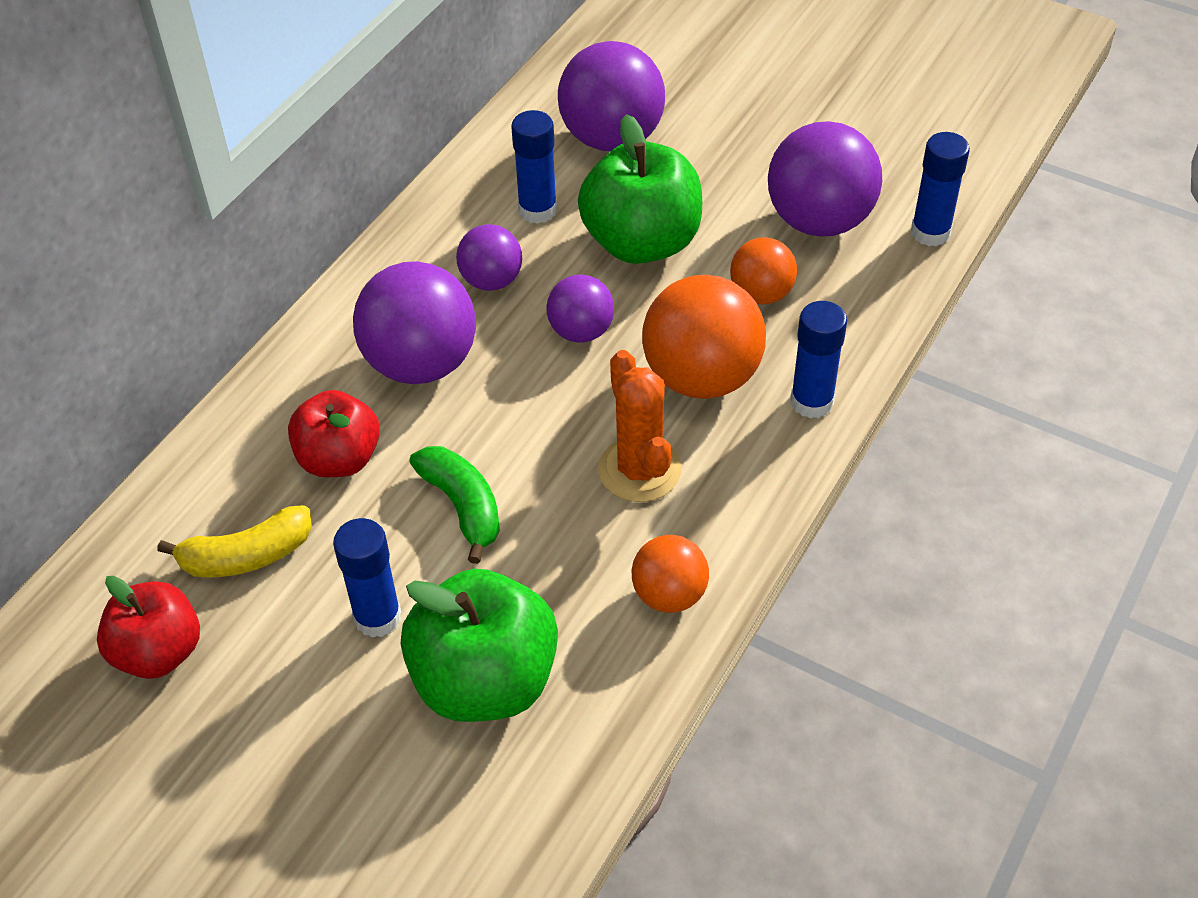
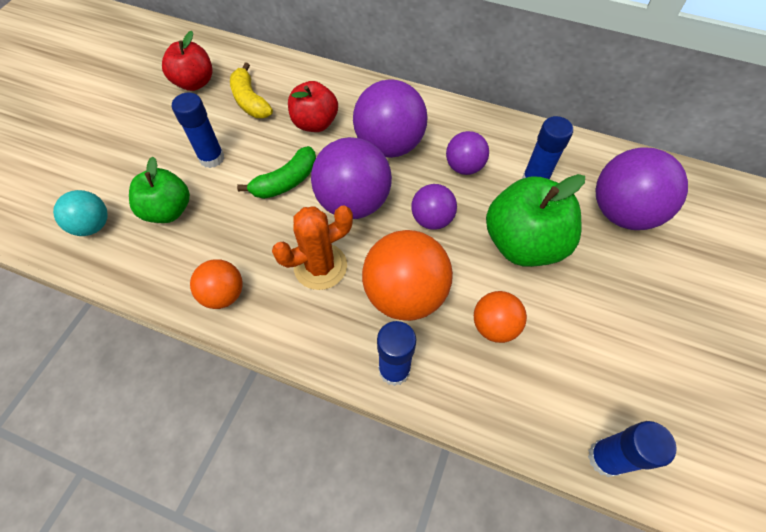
camera: 80 degrees right, 10 degrees up
(485, 681) = (168, 210): green apple -> green apple, size x0.65
(492, 803) = (93, 225): none -> turquoise ball
(819, 221) = (587, 362): purple ball -> purple ball (353, 202)

